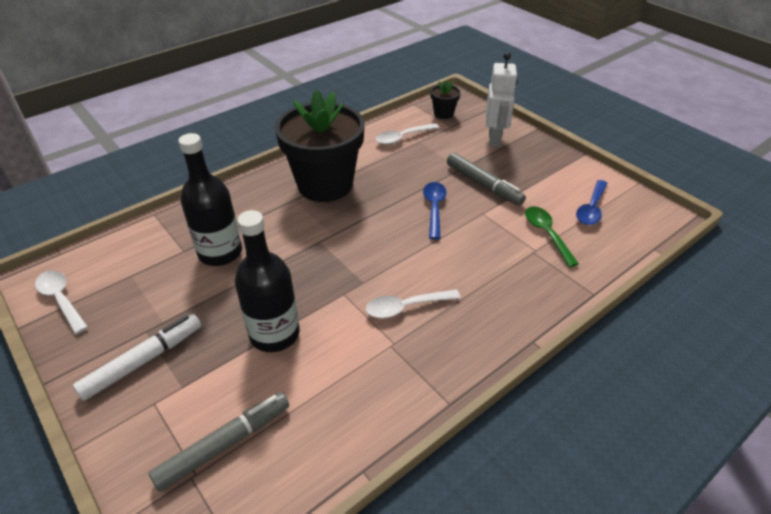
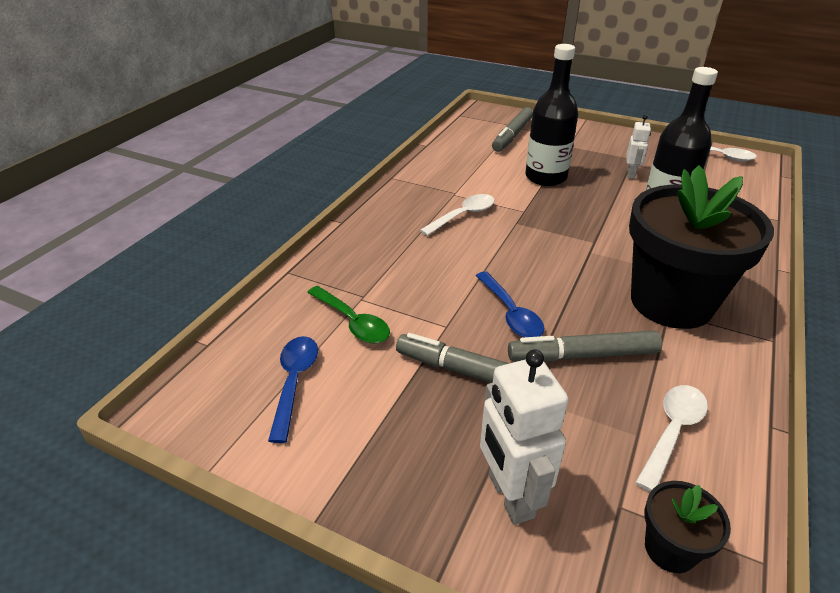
camera: 155 degrees right, 5 degrees down
(143, 361) = (609, 148): white marker -> none
(185, 305) = (631, 174): none -> white robot
(412, 175) = (582, 355): none -> grey marker

